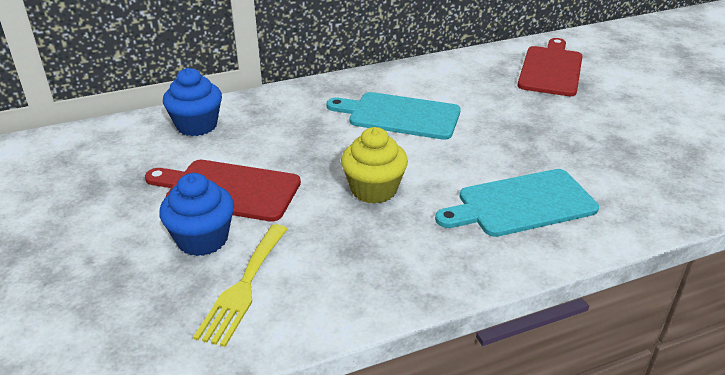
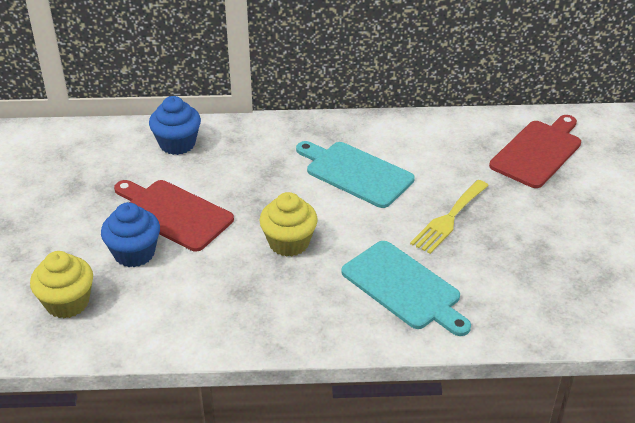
camera: 20 degrees right, 5 degrees up
(142, 314) = (67, 302): none -> yellow cupcake
(243, 287) = (145, 301): yellow fork -> yellow fork (448, 219)
(521, 204) = (404, 287): turquoise cutting board -> turquoise cutting board turned 135 degrees counterclockwise

